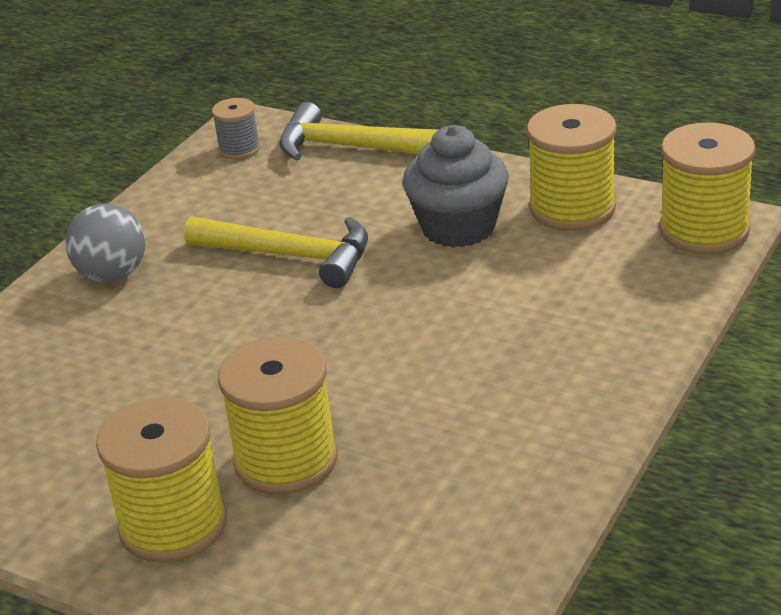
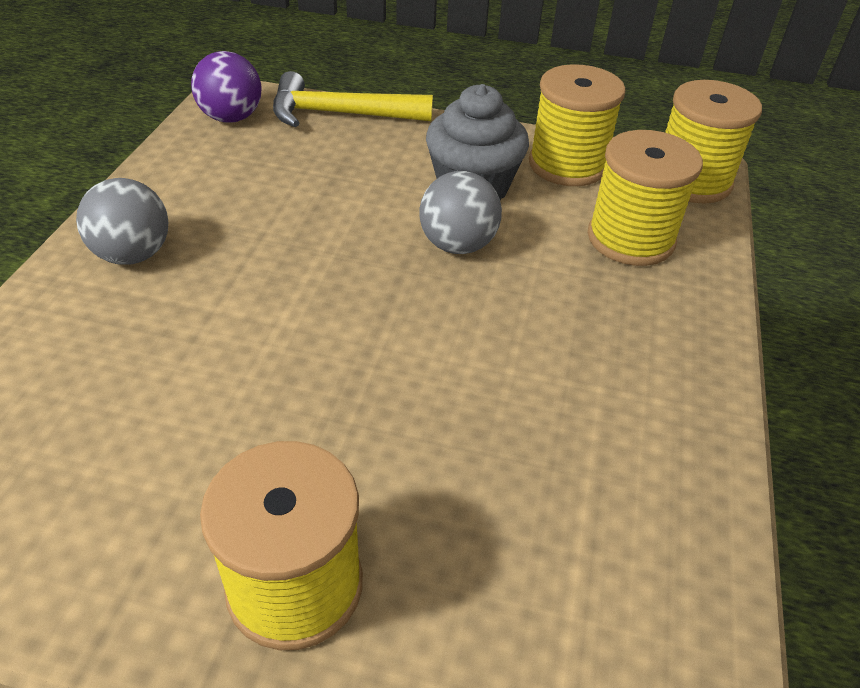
camera: 20 degrees left, 10 degrees up
(239, 149) = (231, 118): grey spool -> purple ball
(286, 460) = (402, 472): yellow spool -> yellow spool (630, 239)
(290, 256) = (319, 224): yellow hammer -> none
(417, 282) = (457, 245): none -> grey ball

